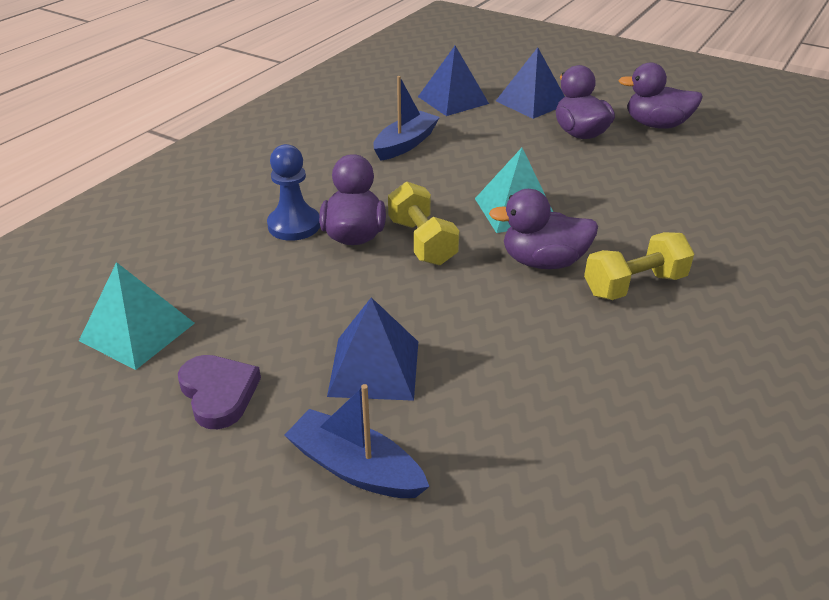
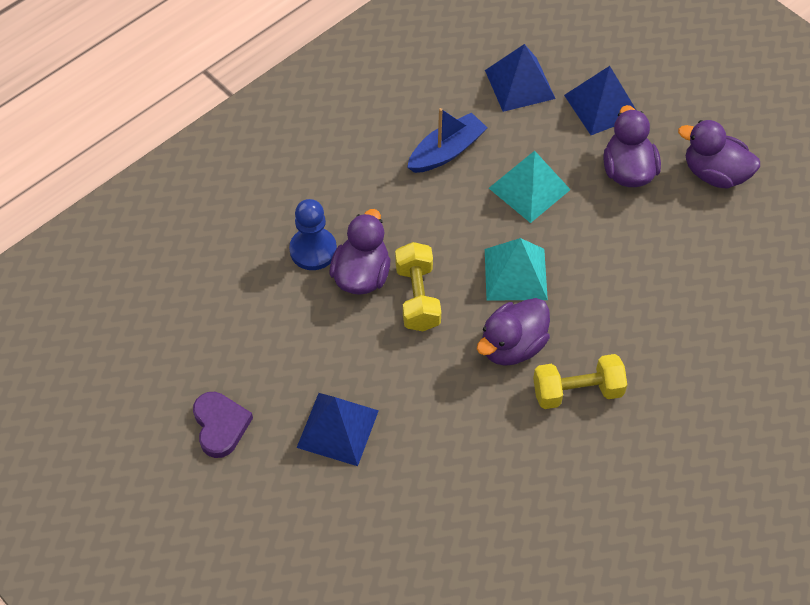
camera: 15 degrees right, 20 degrees up
(137, 331) = (169, 349): turquoise pyramid -> turquoise pyramid (529, 188)
(355, 468) = (301, 513): blue boat -> none
(543, 262) = (512, 346): purple duck -> purple duck turned 60 degrees counterclockwise

